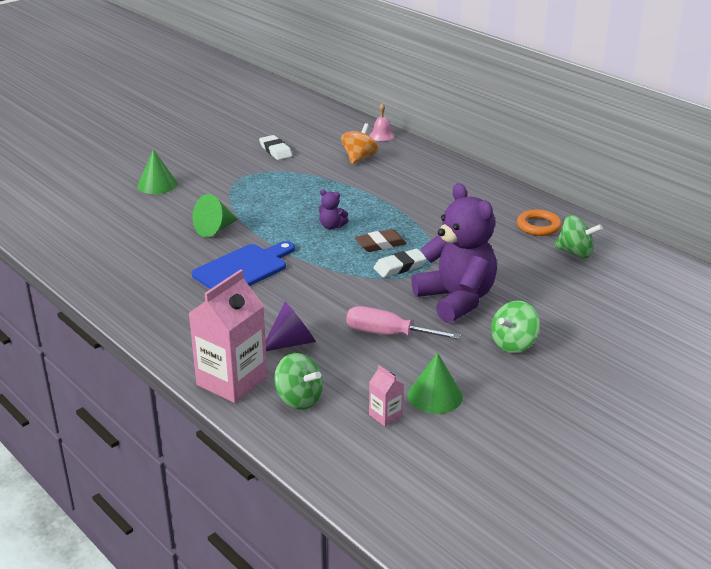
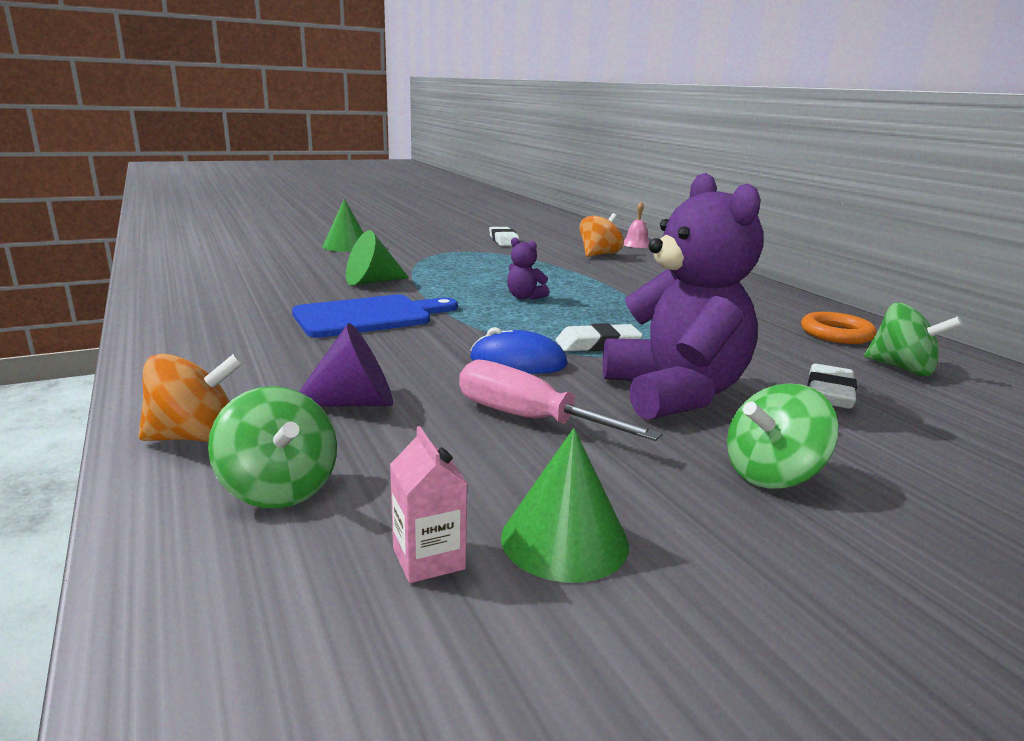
camera: 15 degrees right, 10 degrees down
(232, 381) = (195, 437): pink carton -> orange spinning top
(361, 292) = (518, 362): none -> blue mouse
(380, 244) = (582, 320): brown eraser -> none
(536, 282) = (829, 393): none -> white eraser

